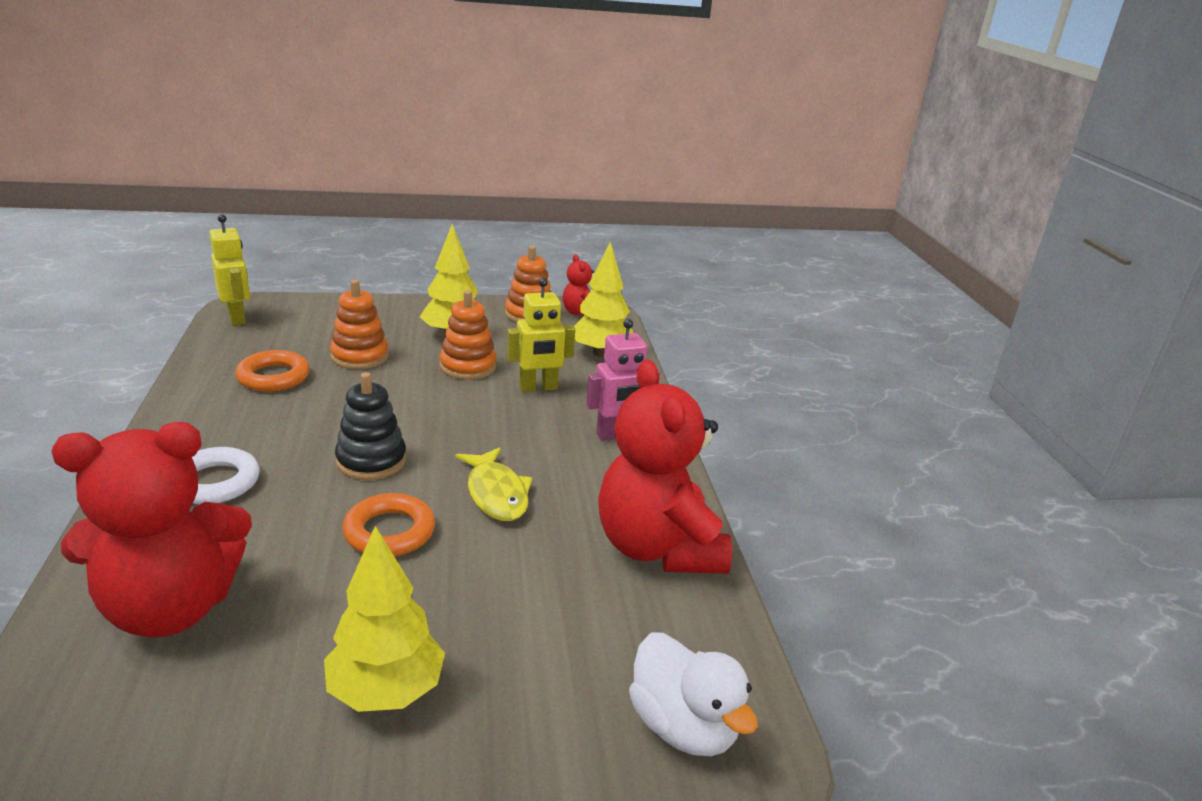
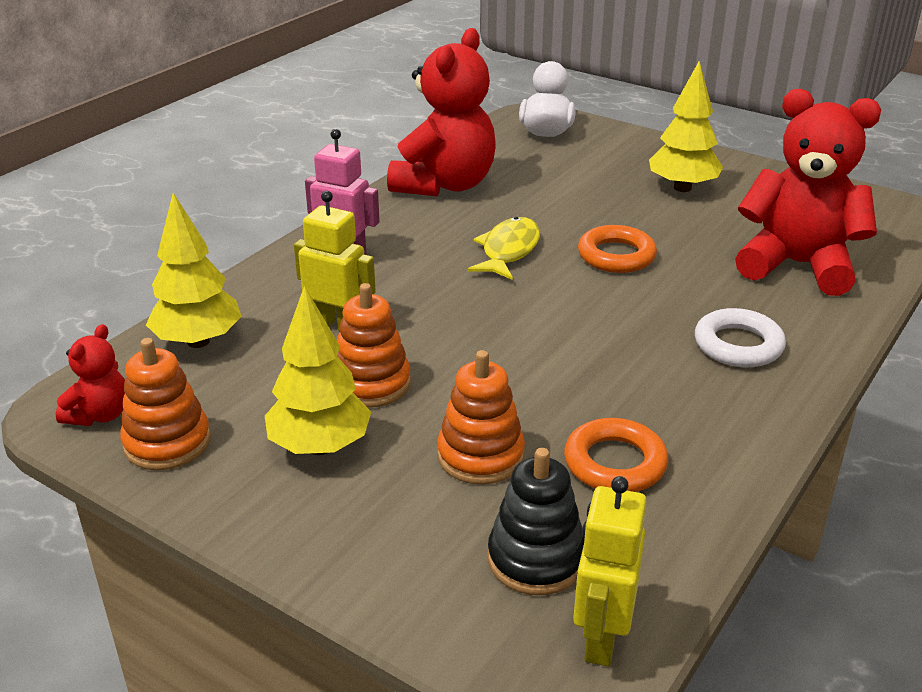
camera: 135 degrees left, 5 degrees up
(371, 461) = (584, 313): black stacking toy -> black stacking toy (536, 559)

